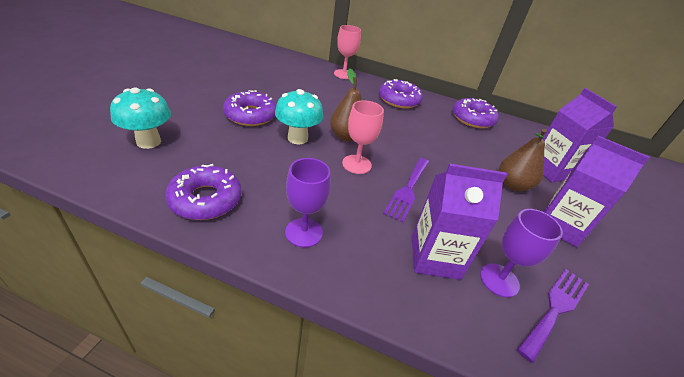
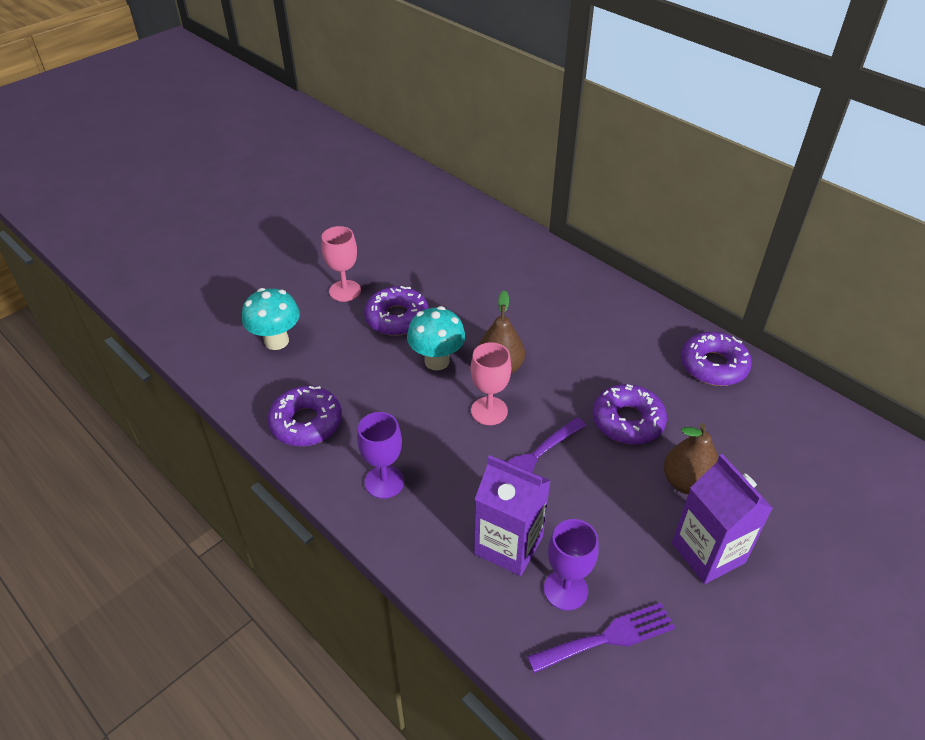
camera: 30 degrees right, 5 degrees up
(344, 74) = (558, 259): pink goblet -> pink goblet (345, 291)
(399, 100) = (615, 316): purple donut -> purple donut (627, 421)
(551, 170) = (773, 474): purple carton -> none

